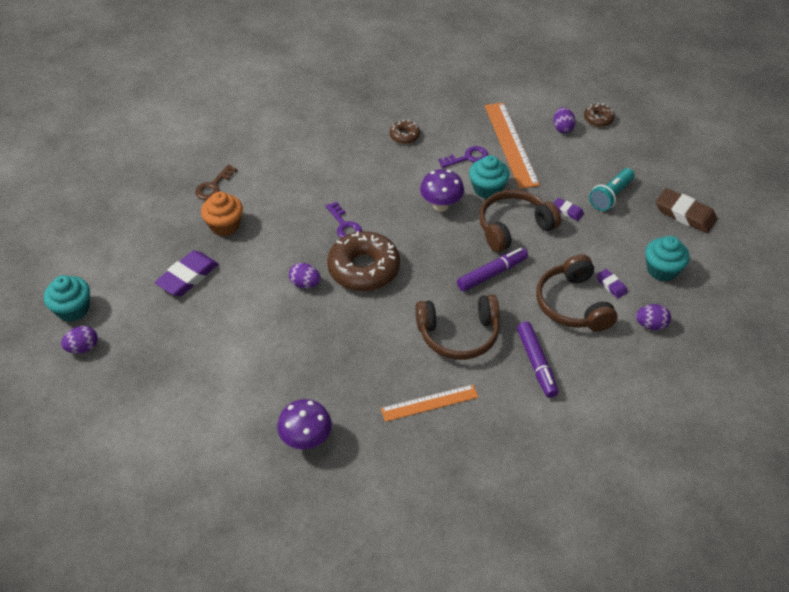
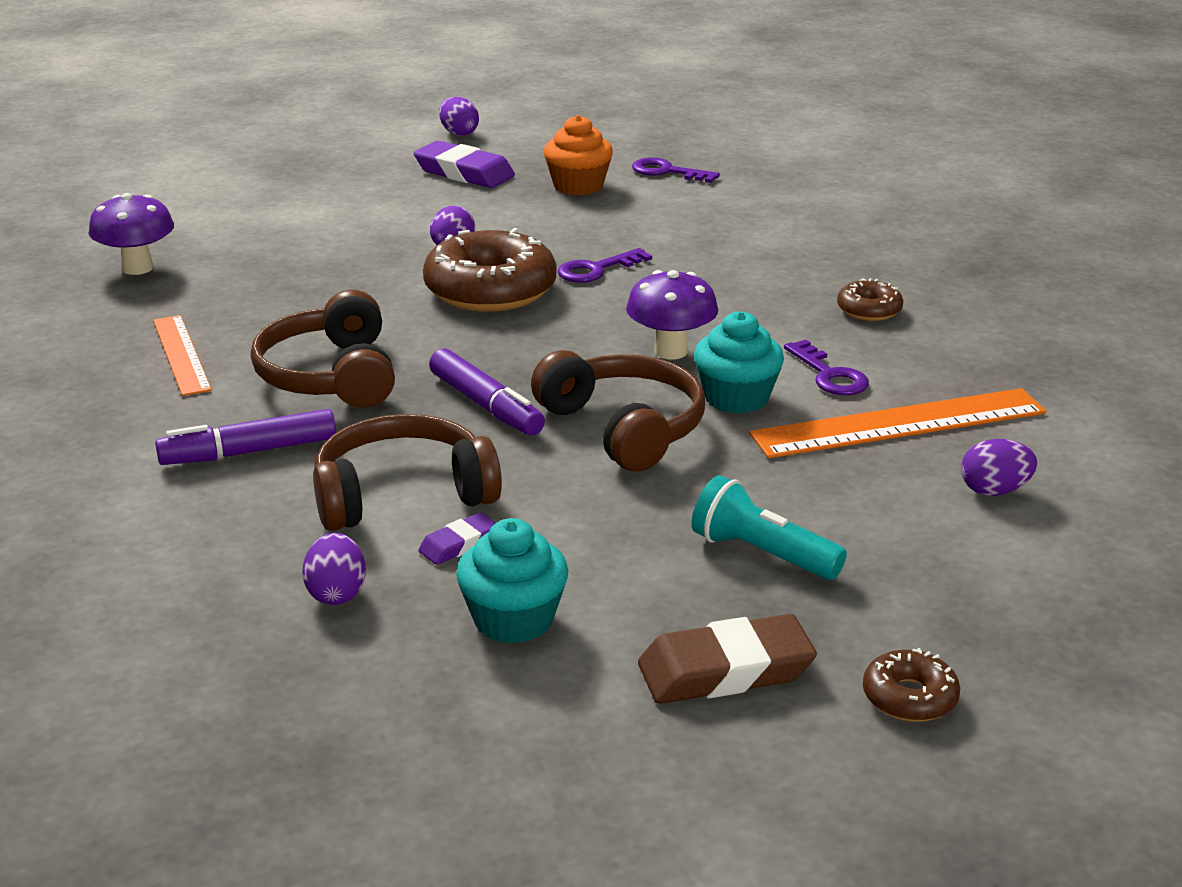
camera: 85 degrees right, 20 degrees down
(73, 309) = (401, 118): turquoise cupcake -> none
(83, 348) = (333, 130): purple egg -> purple egg (459, 133)
(213, 186) = (667, 172): brown key -> purple key
(567, 211) = (691, 493): purple eraser -> none
(598, 119) = (1064, 544): brown donut -> brown donut (909, 697)
(684, 214) = (725, 670): brown eraser -> brown eraser turned 45 degrees clockwise

